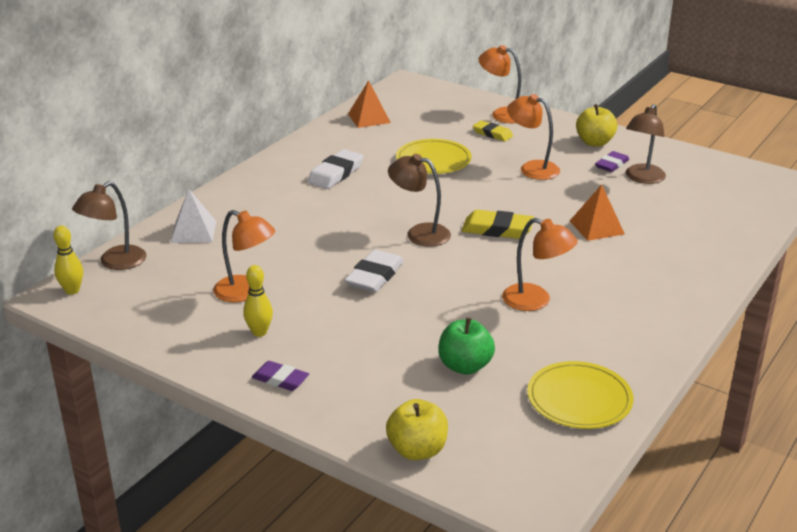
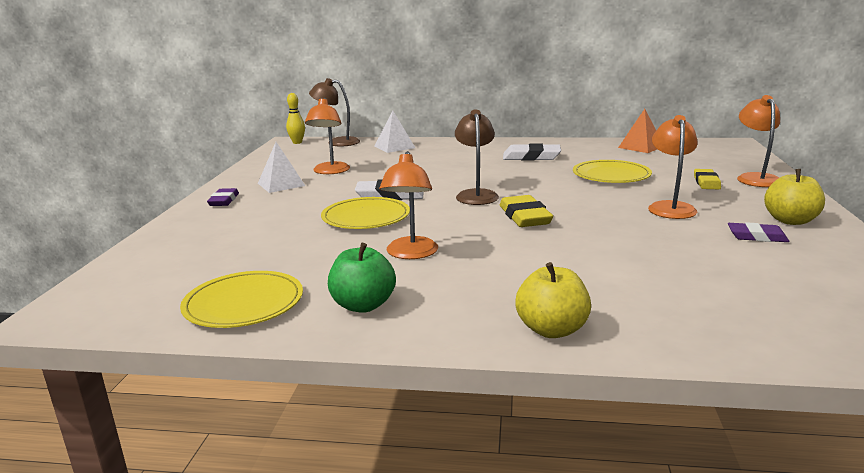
camera: 65 degrees right, 10 degrees down
(259, 332) = (281, 184): yellow bowling pin -> white pyramid
(417, 450) = (141, 255): yellow apple -> yellow apple (552, 330)
(425, 302) = (366, 217): none -> yellow plate
(465, 366) = (274, 248): green apple -> green apple (363, 305)
(596, 227) = (598, 254): orange pyramid -> none
(642, 178) = (758, 256): brown lamp -> none

